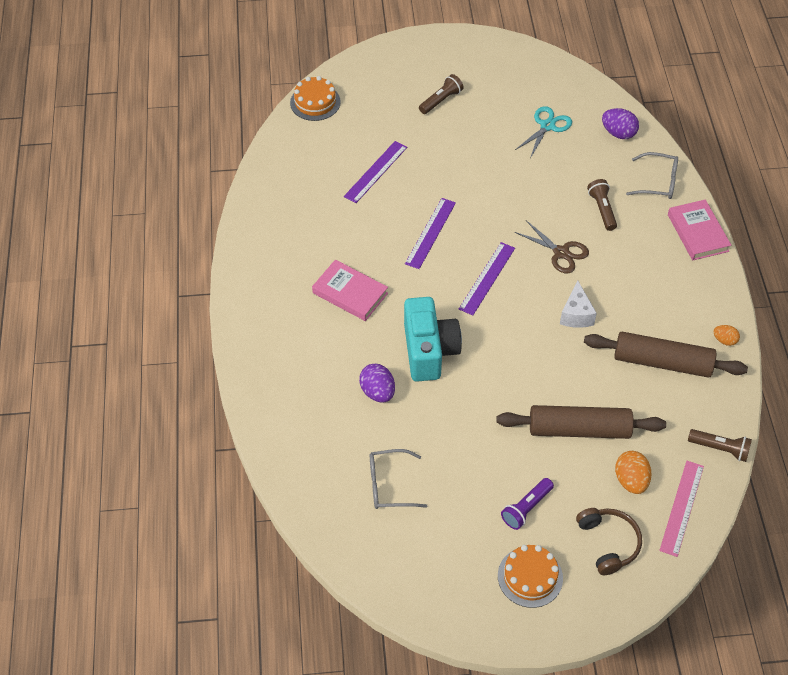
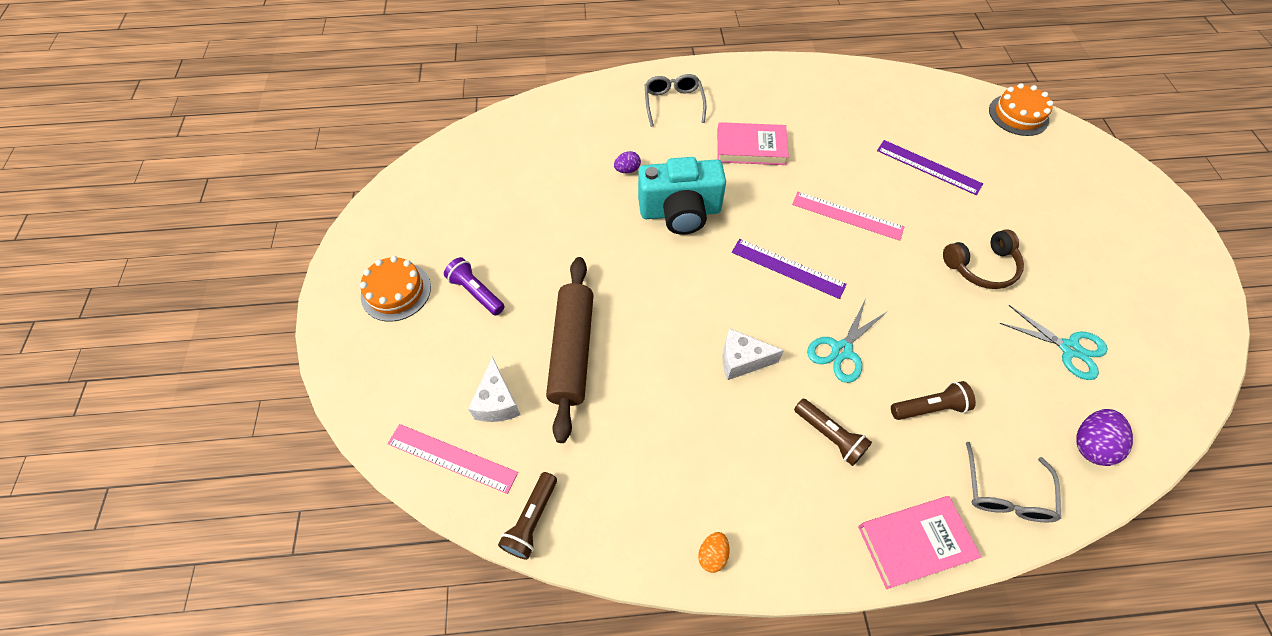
camera: 90 degrees right, 5 degrees up
(350, 293) = (751, 147): pink book -> pink book turned 60 degrees clockwise
(377, 392) = (627, 170): purple egg -> purple egg, size x0.61
(389, 485) = (519, 179): grey glasses -> grey glasses (673, 103)
(430, 233) = (847, 216): purple ruler -> pink ruler
(441, 100) = (1069, 229): brown flashlight -> brown flashlight (829, 436)
(561, 253) = (841, 350): brown scissors -> turquoise scissors
(608, 543) = (420, 370): brown headphones -> brown headphones (981, 266)
(631, 480) = (497, 402): orange egg -> white cheese
(662, 362) = (671, 460): brown rolling pin -> none

